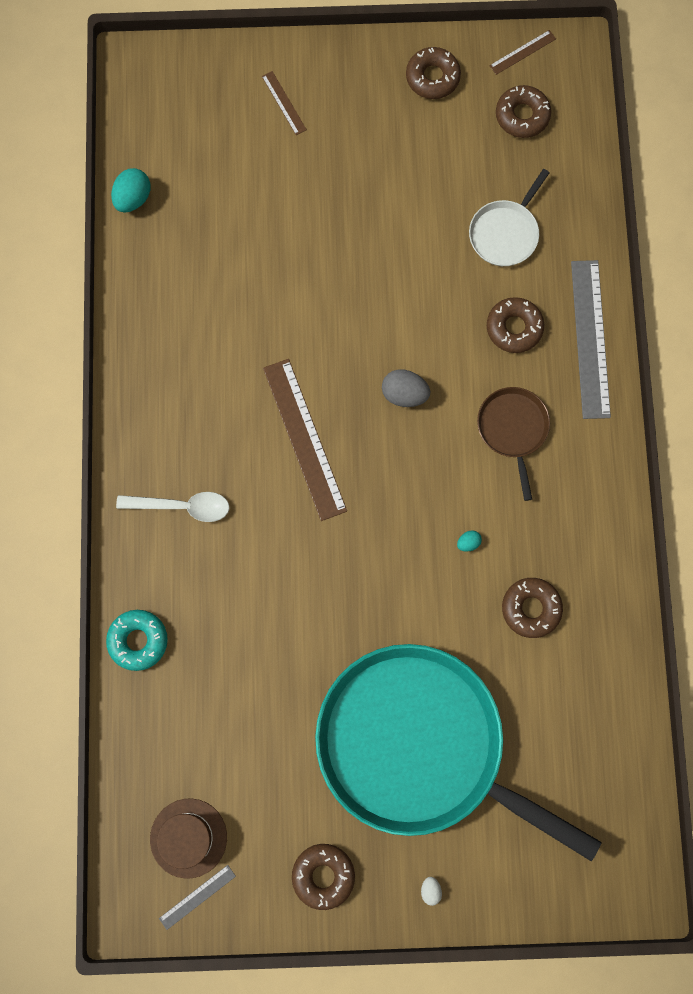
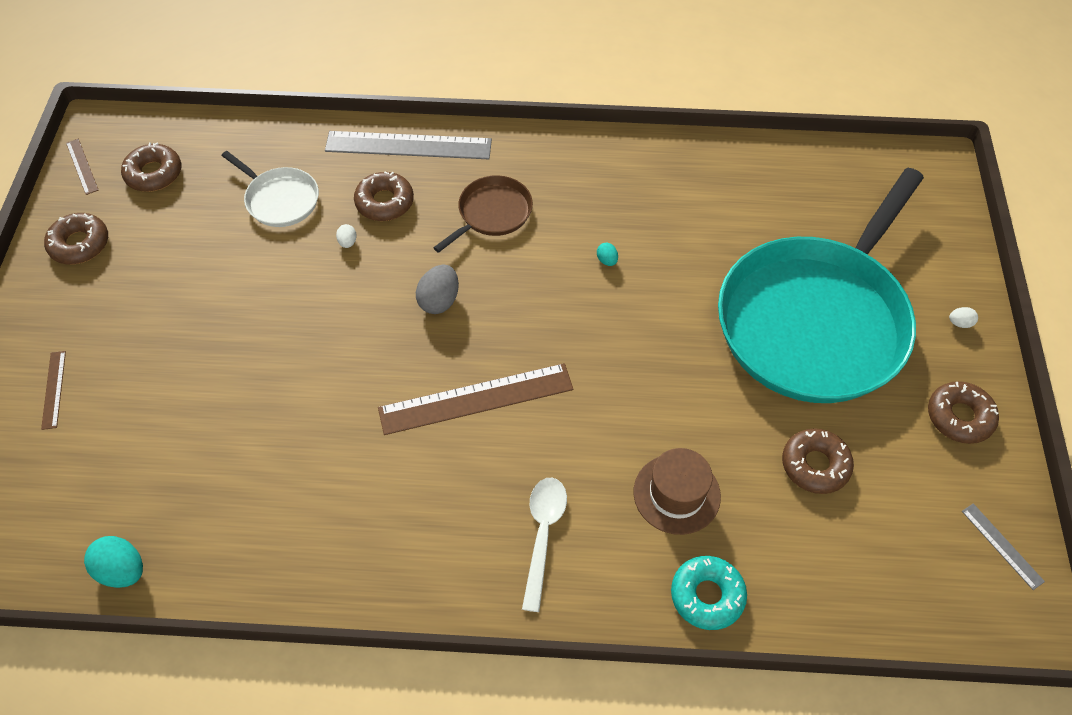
camera: 85 degrees left, 20 degrees down
(188, 838) = (937, 551): brown hat -> brown hat (676, 494)
(284, 103) = (54, 389): brown ruler -> brown ruler turned 75 degrees counterclockwise
(461, 303) = (347, 242): none -> white egg
(513, 429) = (492, 213): brown pan -> brown pan turned 135 degrees clockwise
(531, 608) = (676, 217): brown donut -> brown donut (815, 465)

